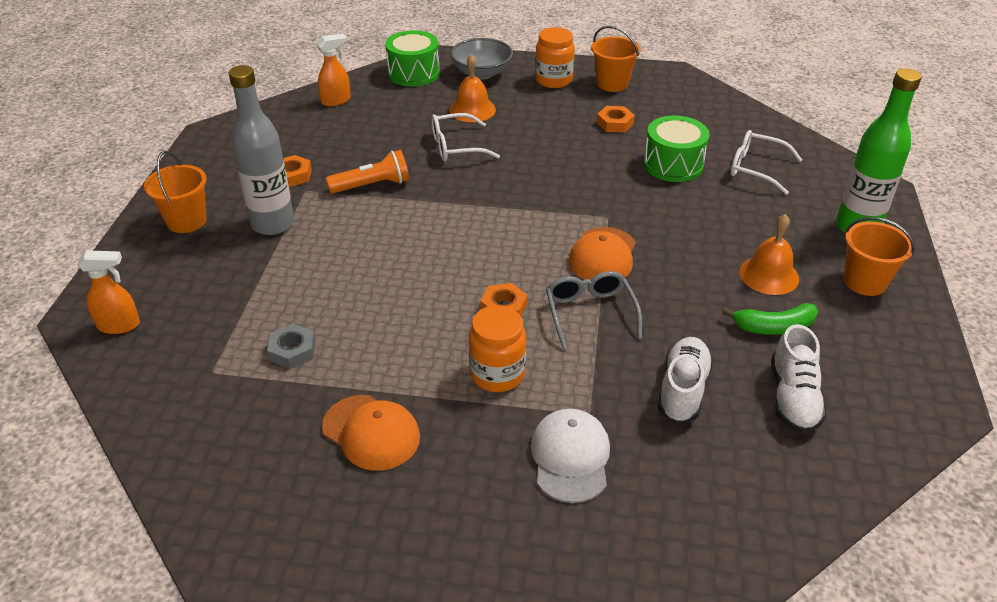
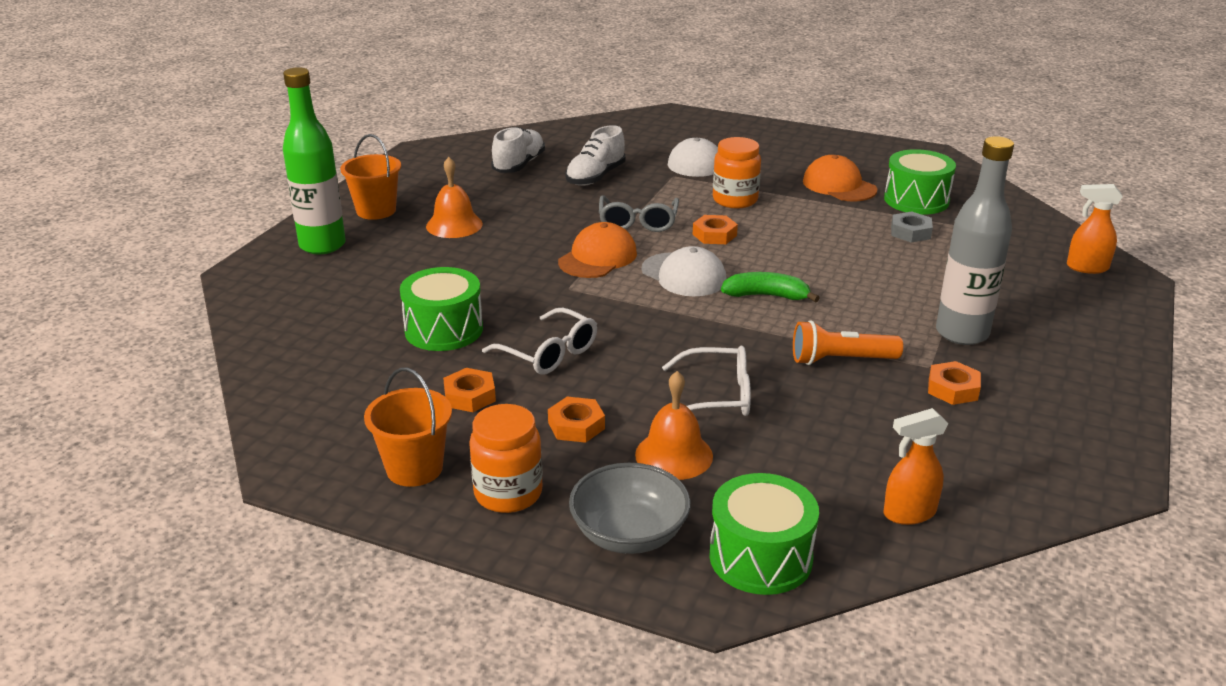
camera: 165 degrees left, 10 degrees down
(186, 221) = (1074, 351): orange bucket -> none
(274, 418) = (916, 200): none -> green drum
(515, 248) = (684, 275): none -> white cap
(537, 116) = (576, 425): none -> orange nut
(755, 168) = (351, 311): white glasses -> white glasses (549, 353)
(774, 327) = (489, 196): green banana -> green banana (766, 296)

